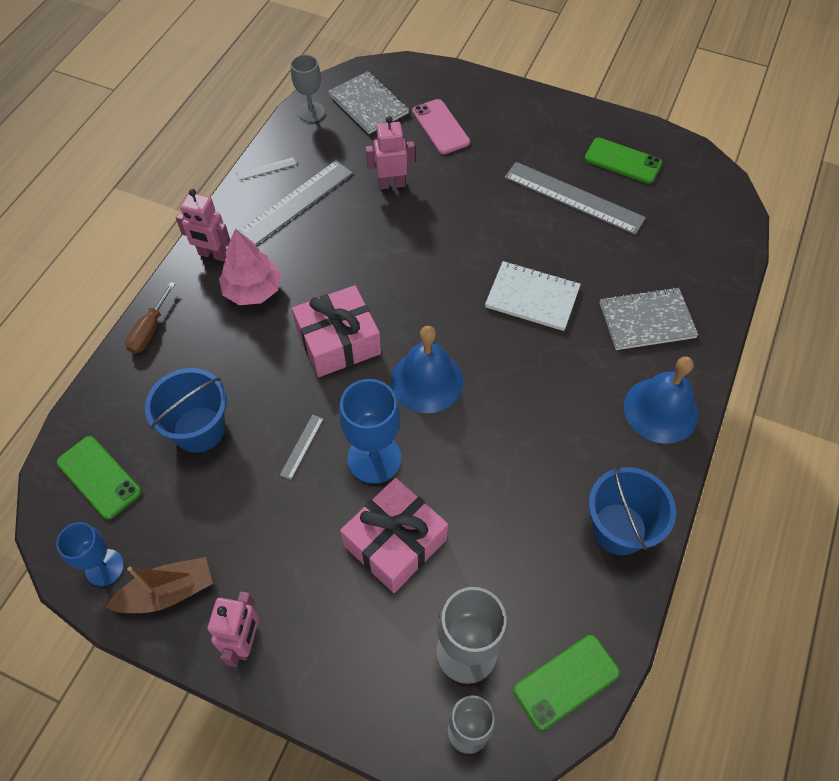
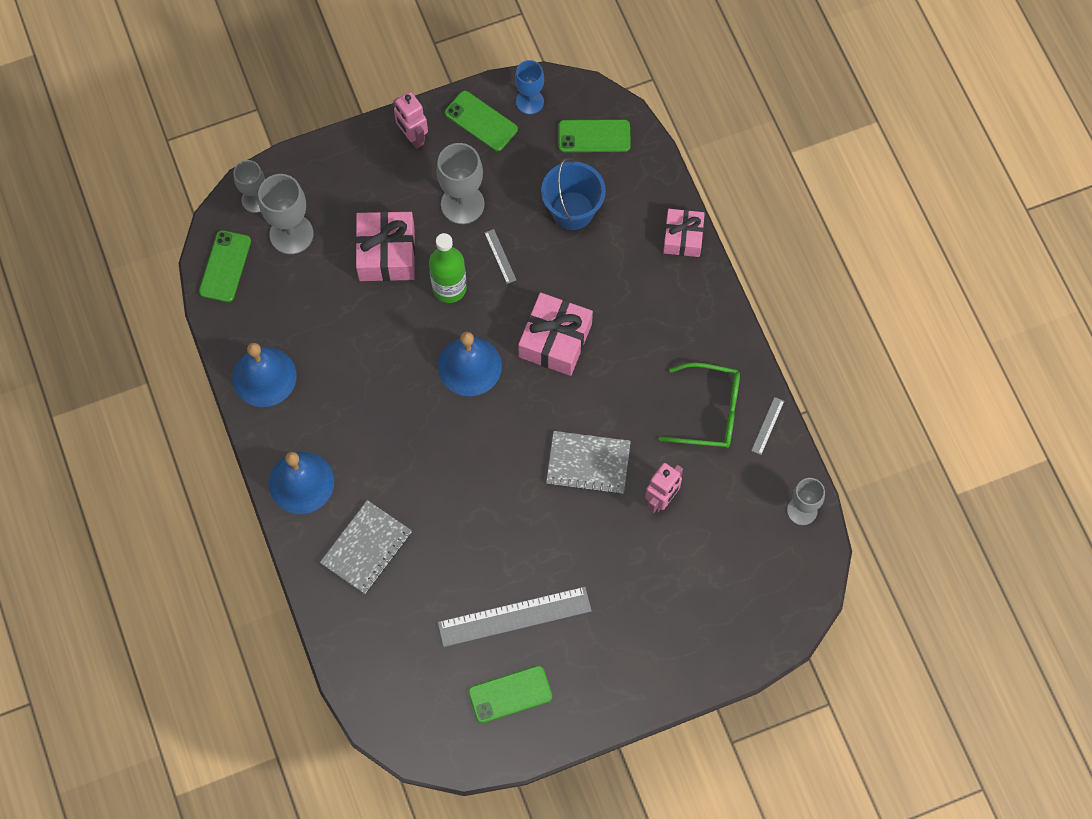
camera: 135 degrees right, 10 degrees up
(149, 330) = (683, 237): brown screwdriver -> pink gift
(168, 592) = (481, 121): brown boat -> green phone
(213, 254) = (713, 323): pink robot -> none
(253, 290) = (654, 324): pink tree -> none
(278, 524) = (462, 204): none -> grey goblet
(292, 206) = (709, 412): grey ruler -> green glasses
(368, 104) = (768, 562): grey notebook -> grey notebook (588, 463)
(374, 458) = (449, 288): blue goblet -> green bottle
(440, 127) = (686, 593): pink phone -> none
(532, 297) = (462, 494): white notebook -> none
(619, 528) = (264, 376): blue bucket -> blue bell

